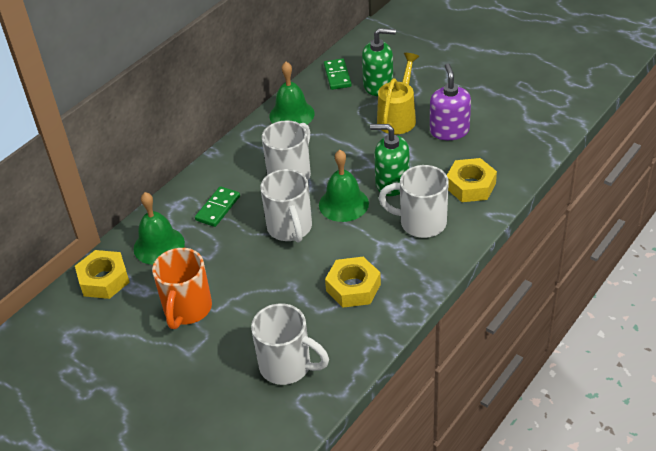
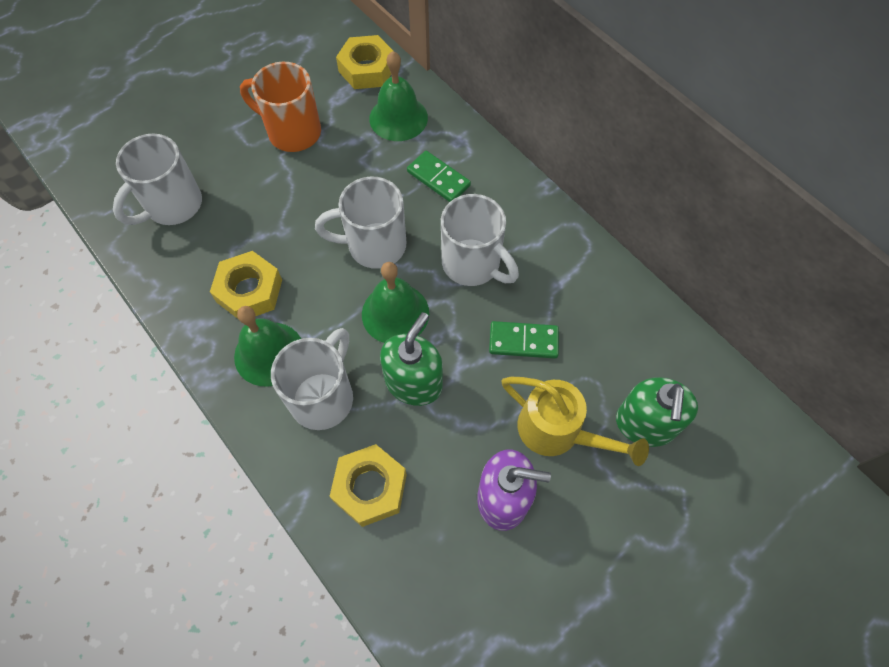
camera: 100 degrees right, 20 degrees up
(292, 114) = (601, 289): green bell -> green bell (269, 353)
(337, 76) = (684, 370): green domino -> green domino (523, 341)

